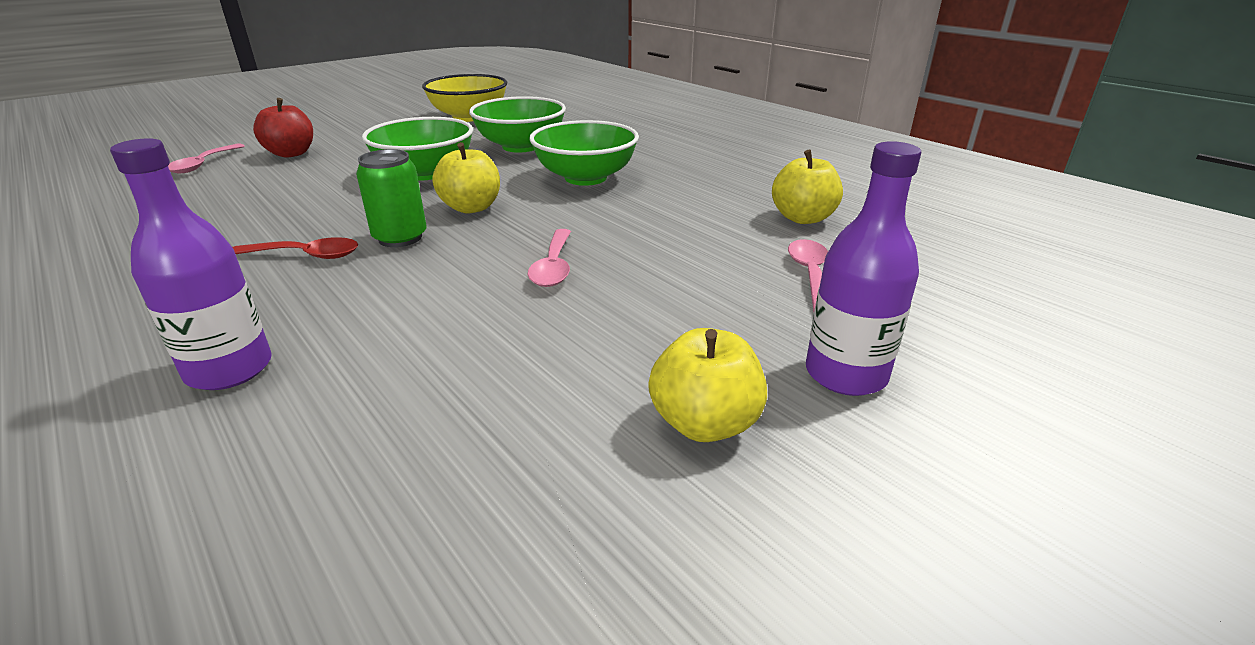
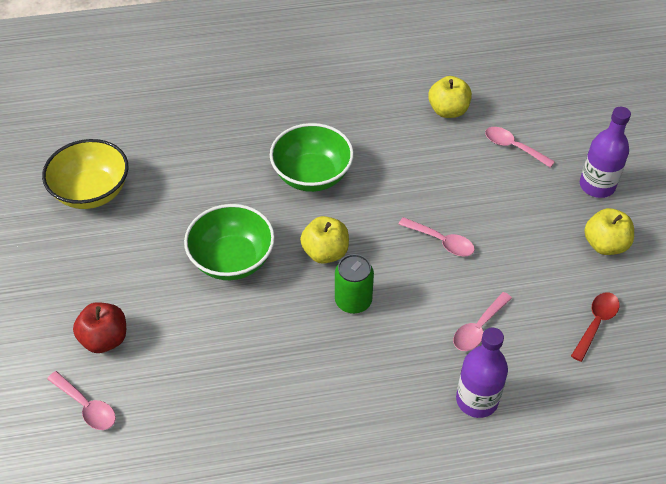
camera: 60 degrees left, 20 degrees up
(306, 255) = (350, 354): red spoon -> red spoon (596, 323)
(394, 334) = (478, 328): none -> pink spoon
(521, 146) = (211, 185): green bowl -> none

